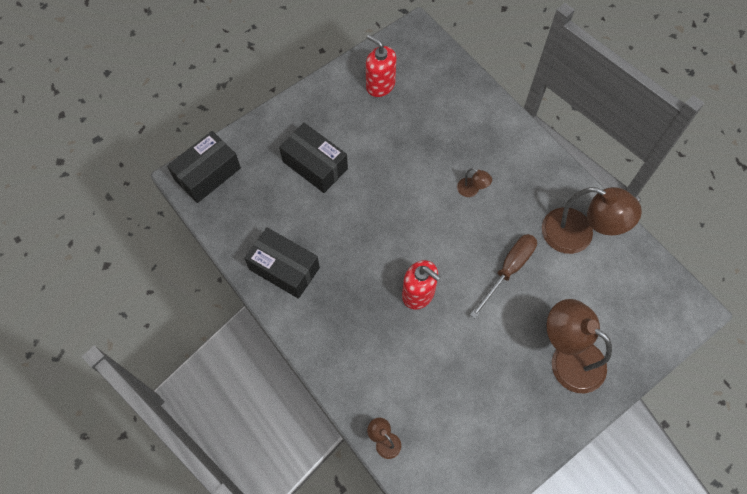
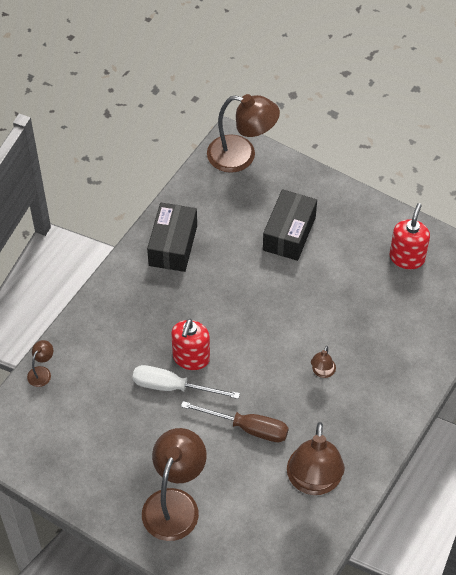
camera: 70 degrees right, 10 degrees down
(207, 174) = (241, 156): black box -> brown lamp
(444, 320) = (173, 387): none -> white screwdriver

